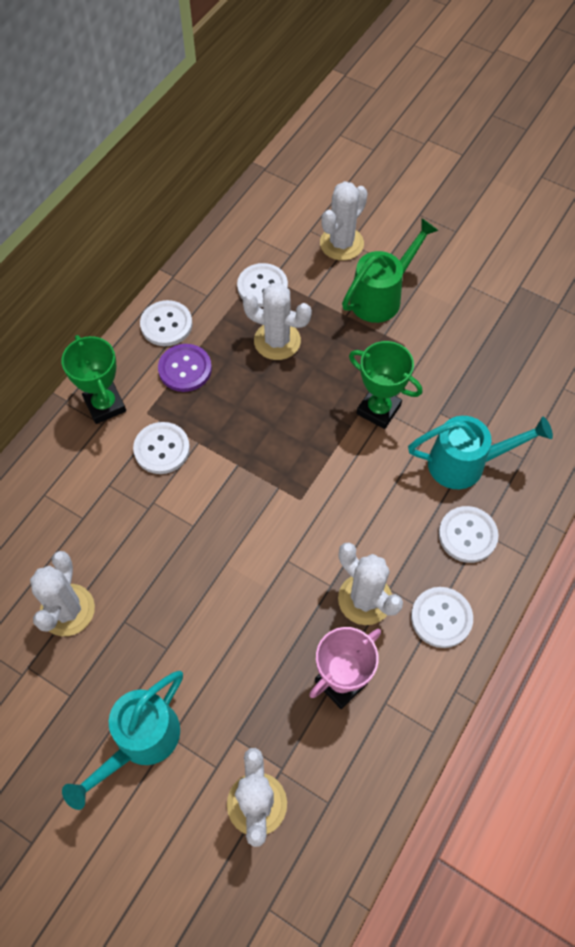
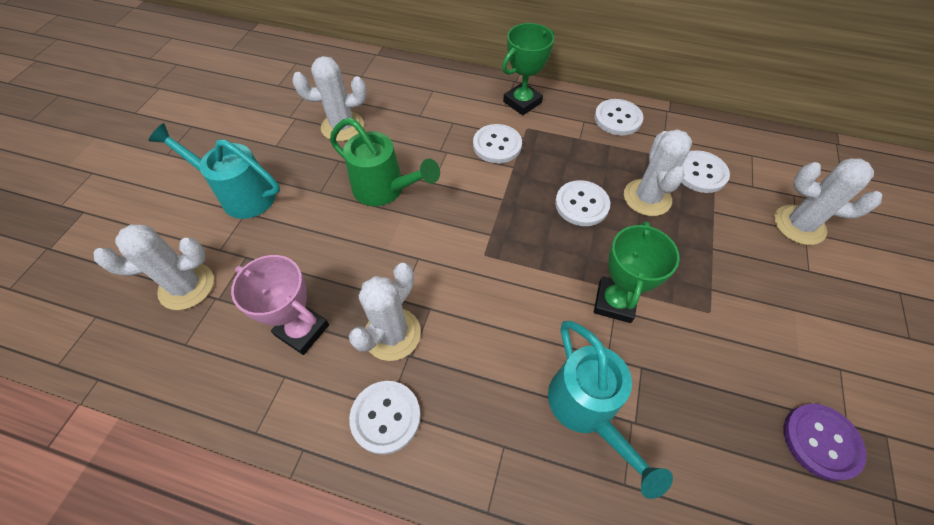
camera: 75 degrees right, 5 degrees down
(185, 369) = (580, 141): purple button -> purple button (821, 441)
(381, 297) = (758, 276): green watering can -> green watering can (384, 189)
(467, 535) = (494, 429): white button -> white button (581, 204)

